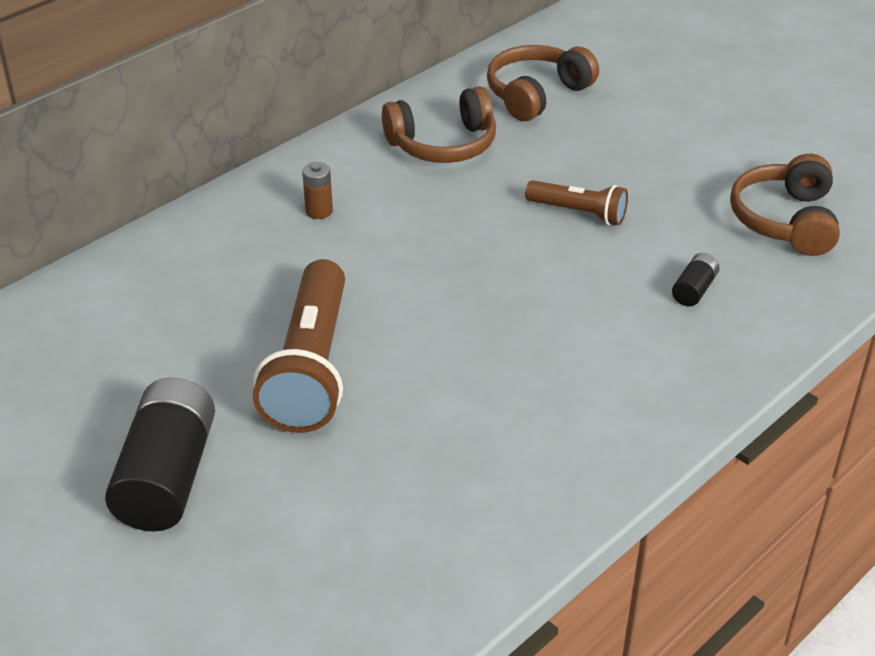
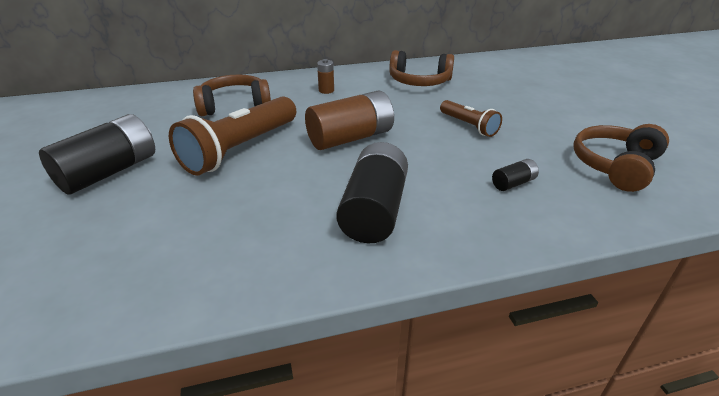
camera: 30 degrees right, 5 degrees down
(443, 291) = (350, 138): none -> brown battery
(536, 94) = (492, 74): brown headphones -> brown headphones (235, 105)
(572, 390) = (374, 210): none -> black battery

